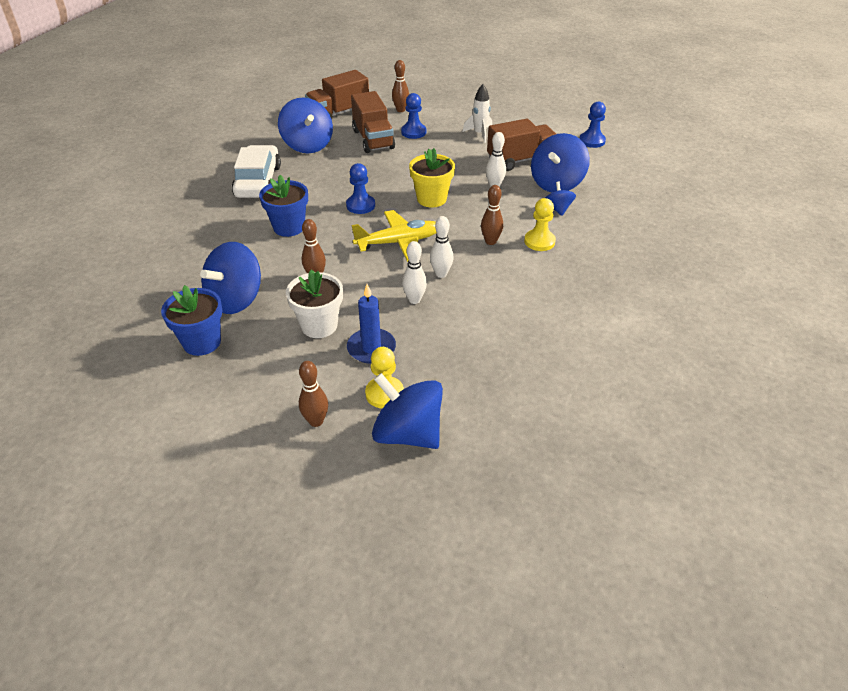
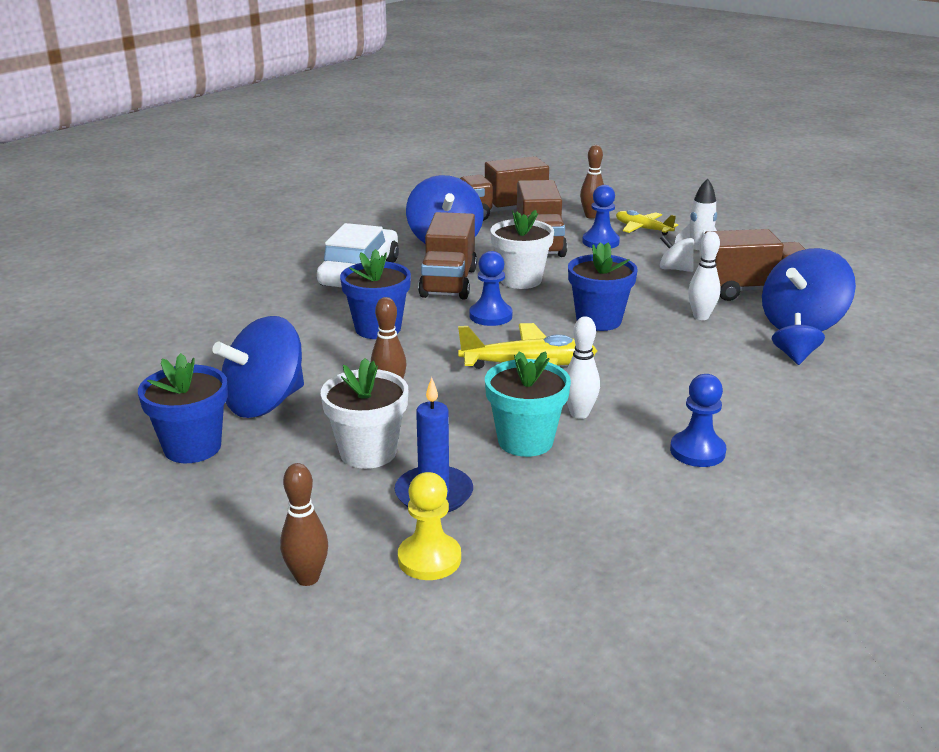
camera: 15 degrees right, 15 degrees down
(323, 181) = (448, 283): none -> brown truck
(370, 172) = (520, 280): none -> white flower pot
(408, 433) = (444, 622): blue spinning top -> none
(414, 300) = (525, 441): white bowling pin -> turquoise flower pot
(431, 199) = (598, 320): yellow flower pot -> blue flower pot
(438, 117) = (643, 229): none -> yellow plane
(468, 149) = (675, 269): none -> white spinning top
(490, 241) = (672, 383): brown bowling pin -> none
(539, 241) = (752, 393): yellow pawn -> none
(592, 141) = (874, 279): blue pawn -> blue pawn (697, 451)

